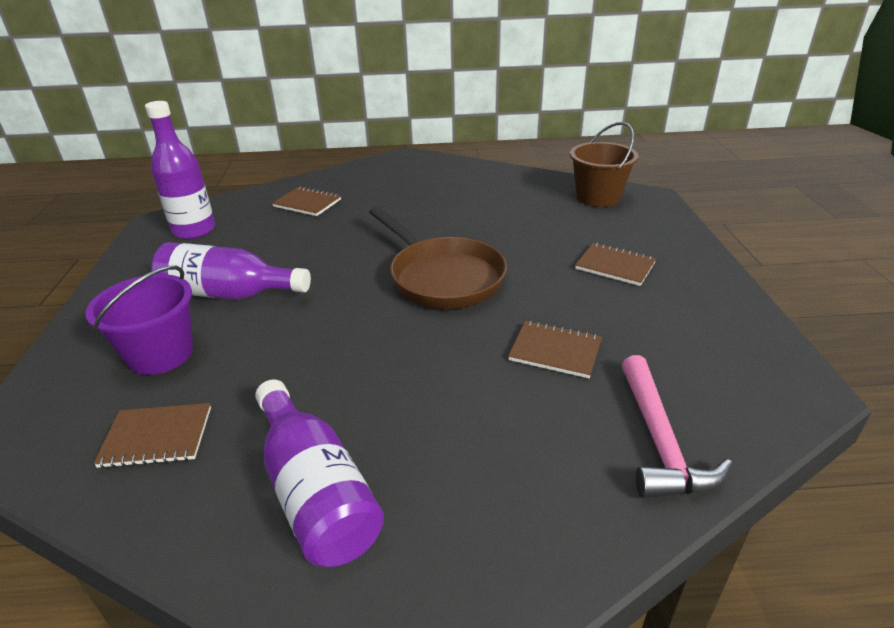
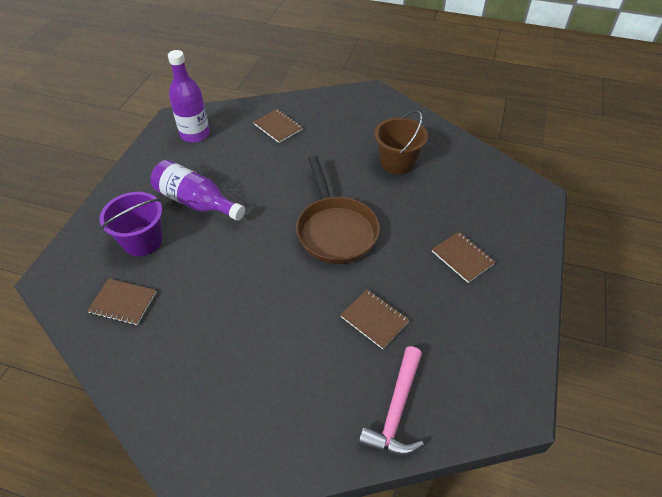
camera: 20 degrees right, 15 degrees up
(315, 492) = (189, 370): purple bottle -> none
(598, 197) = (495, 182): brown bucket -> brown bucket (397, 162)

